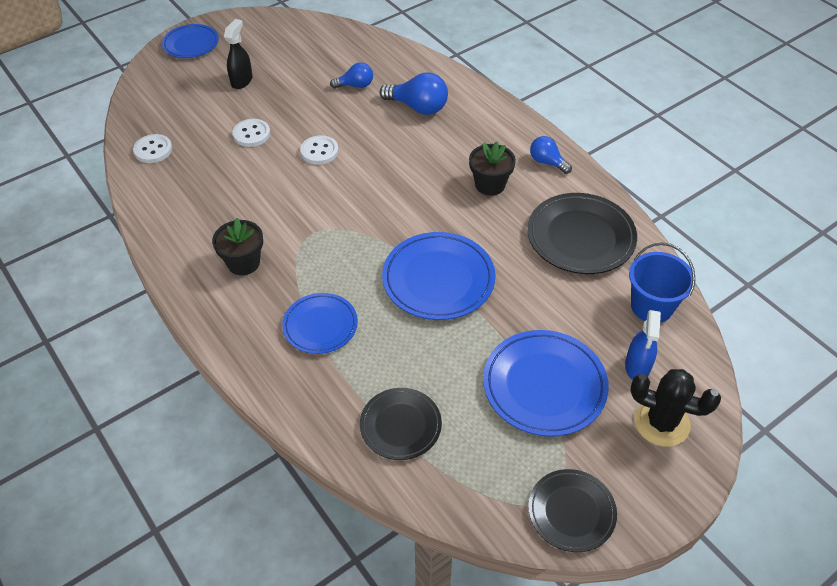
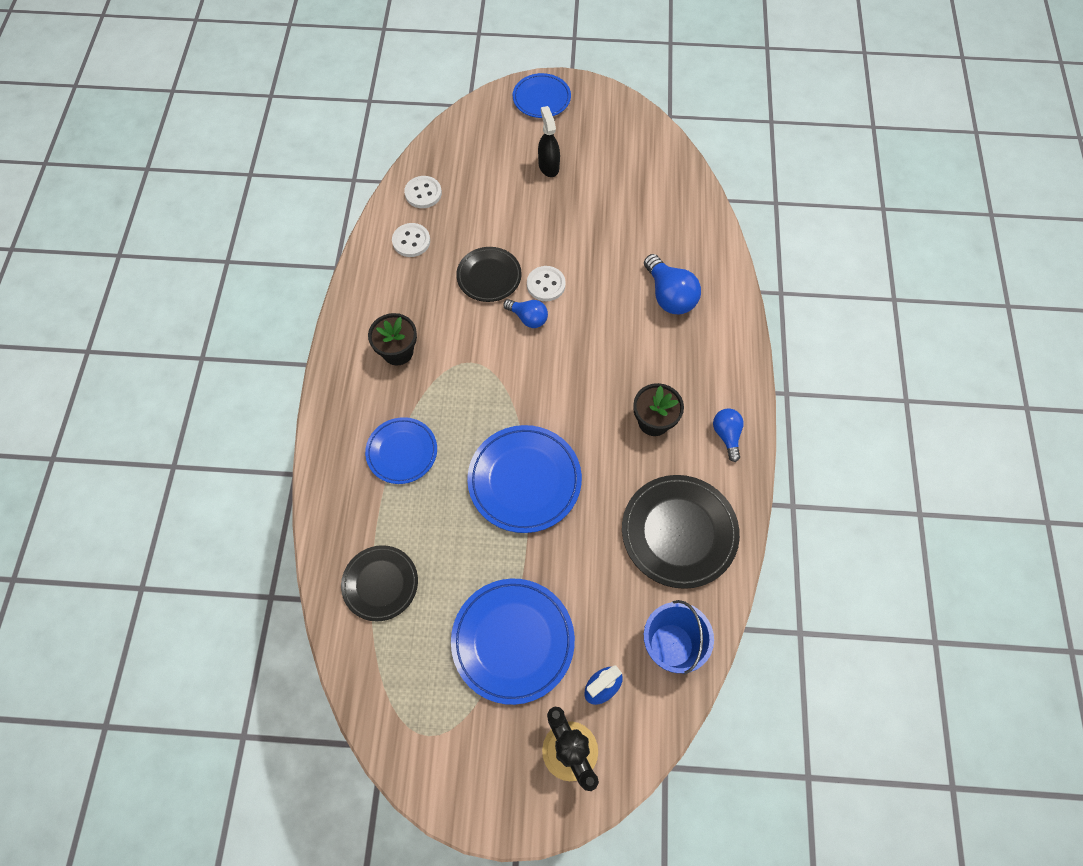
camera: 40 degrees right, 15 degrees up
(242, 81) = (548, 166): black spray bottle -> black spray bottle turned 75 degrees counterclockwise
(251, 134) = (508, 229): white button -> white button (411, 241)
(355, 85) = (637, 235): blue light bulb -> blue light bulb (528, 318)
(571, 512) = (430, 758): black plate -> black plate (489, 276)

